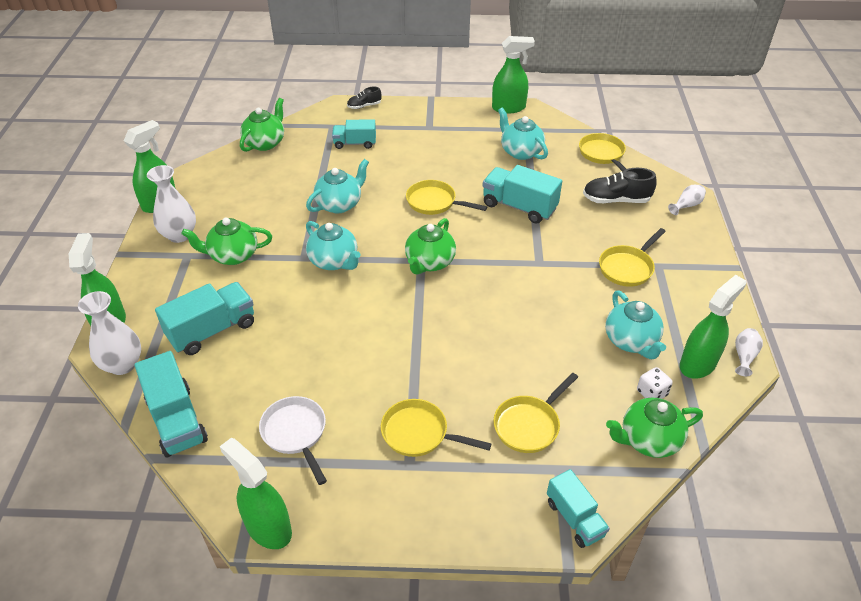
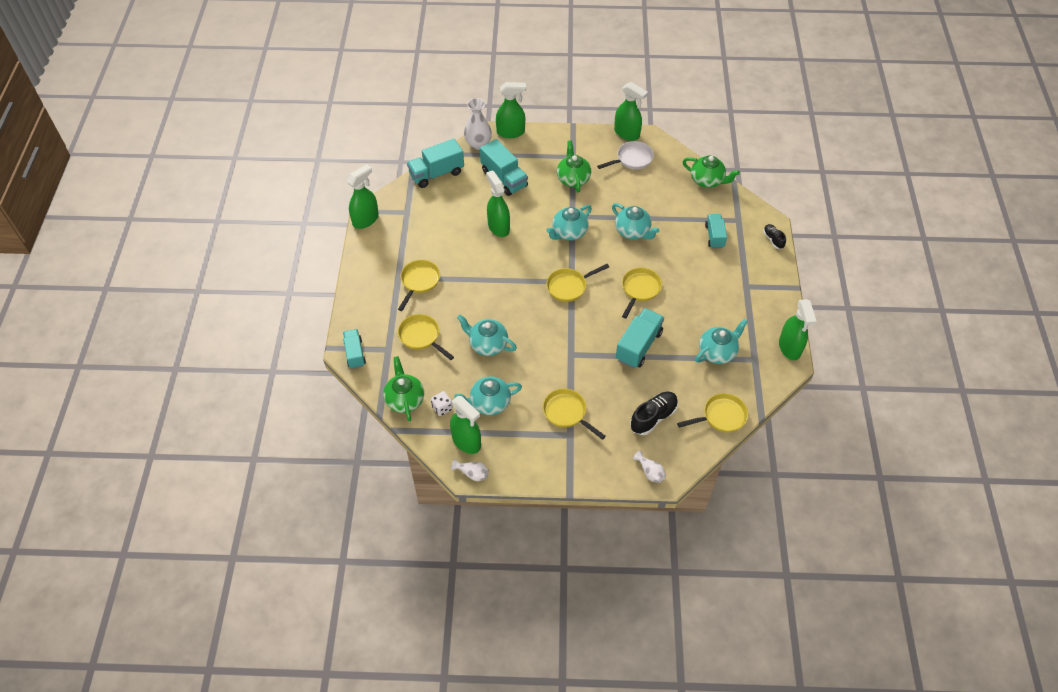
camera: 90 degrees right, 10 degrees up
(179, 235) = (593, 149): white vase -> none
(295, 433) = (424, 225): white pan -> white pan (632, 159)
(313, 336) = (498, 227): none -> green spray bottle
(429, 262) = (569, 286): green teapot -> yellow pan
(534, 345) = (487, 344): none -> turquoise teapot
(574, 518) = (355, 353): turquoise truck -> turquoise truck turned 105 degrees clockwise
(616, 200) = (653, 417): black shoe -> black shoe turned 45 degrees clockwise

